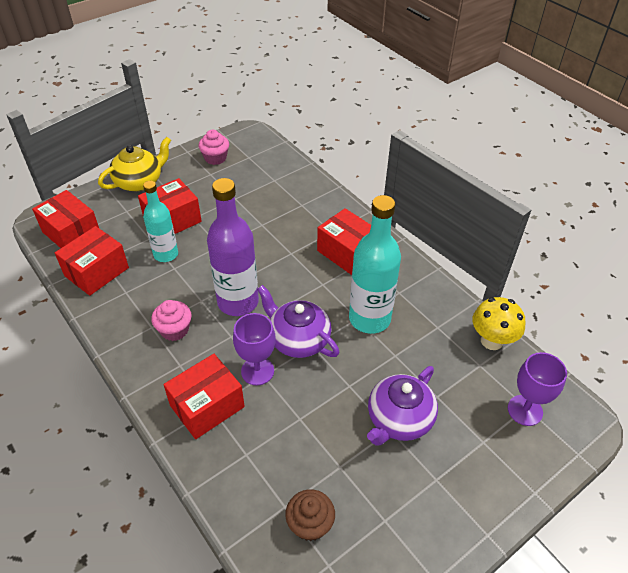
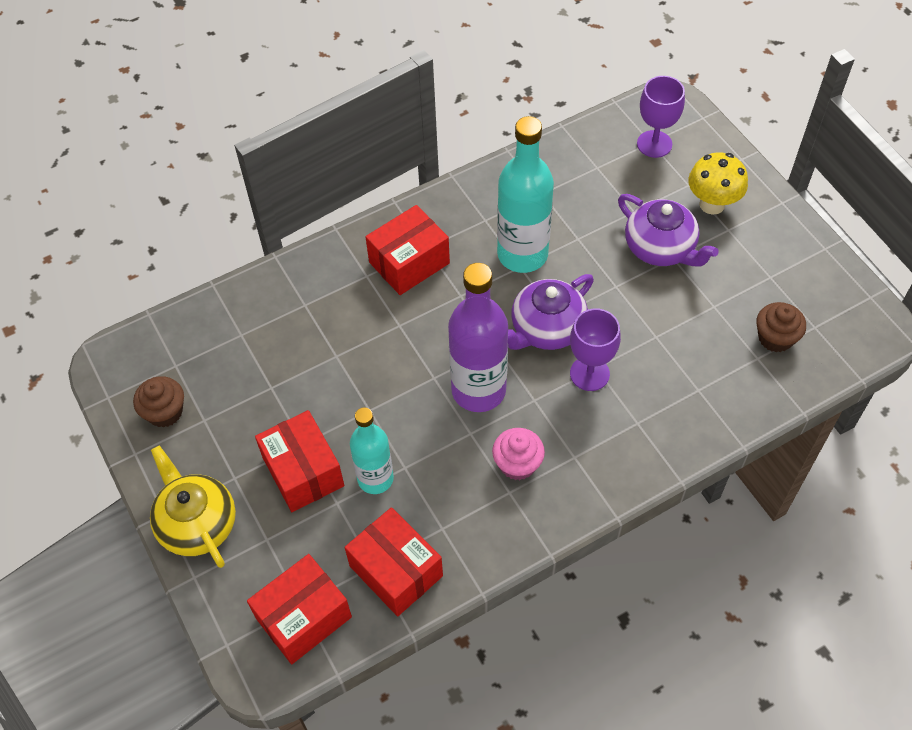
camera: 80 degrees left, 10 degrees up
(207, 406) = (635, 427): red box -> none
(215, 158) = (165, 412): pink cupcake -> brown cupcake
(491, 341) = (566, 150): yellow mushroom -> yellow mushroom (712, 204)

